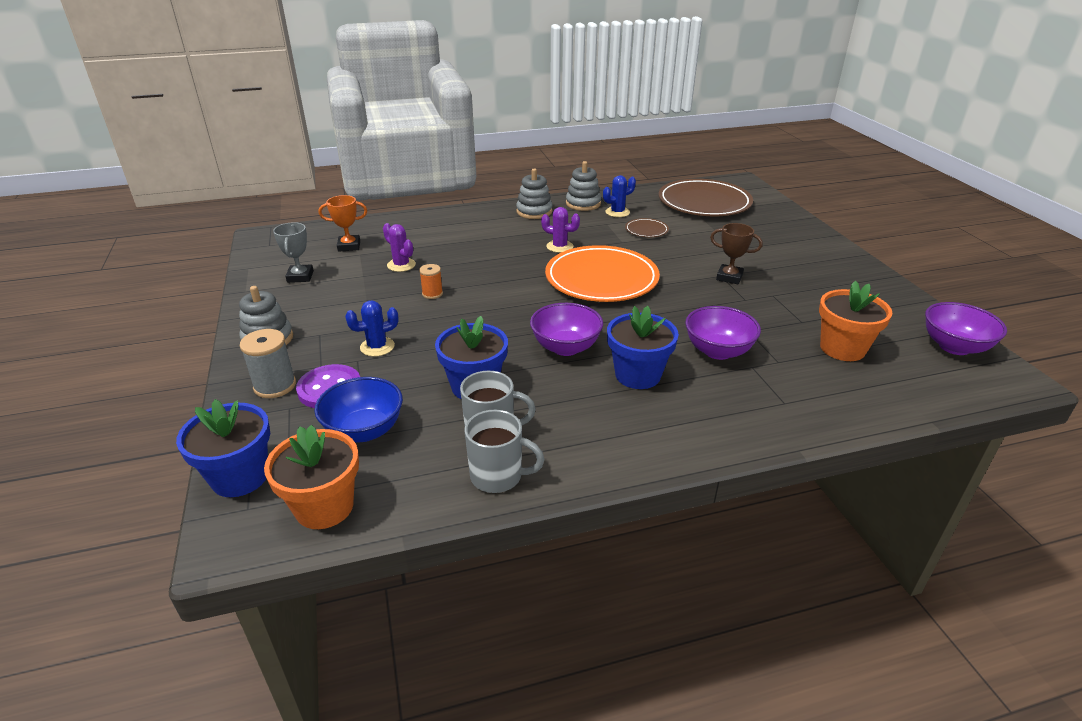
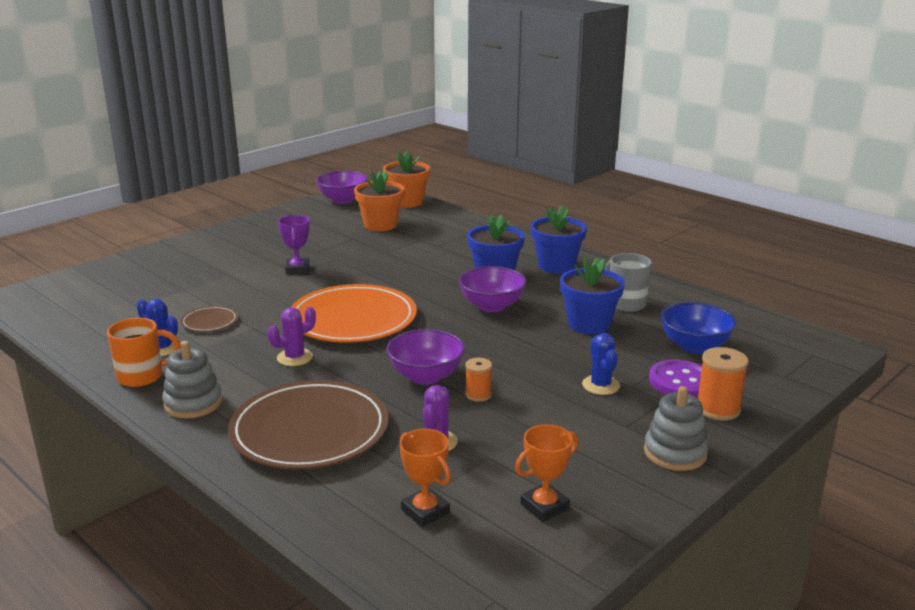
camera: 120 degrees left, 10 degrees down
(240, 477) = (803, 371): blue flower pot -> blue flower pot (556, 266)
(275, 386) = (718, 409): grey spool -> orange spool
(300, 277) = (544, 506): grey trophy -> orange trophy
(324, 507) = (766, 331): orange flower pot -> orange flower pot (407, 202)
(377, 347) = (601, 385): blue cactus -> blue cactus turned 45 degrees clockwise
(498, 476) = (657, 291): grey mug -> none
(559, 246) = (294, 357): purple cactus -> purple cactus turned 60 degrees clockwise
(583, 204) = (142, 376): grey stacking toy -> orange mug
(704, 202) = (99, 306): brown plate -> brown plate (309, 430)
(718, 351) = (429, 257): purple bowl -> purple bowl (426, 376)
(729, 277) = (297, 269): brown trophy -> purple trophy

